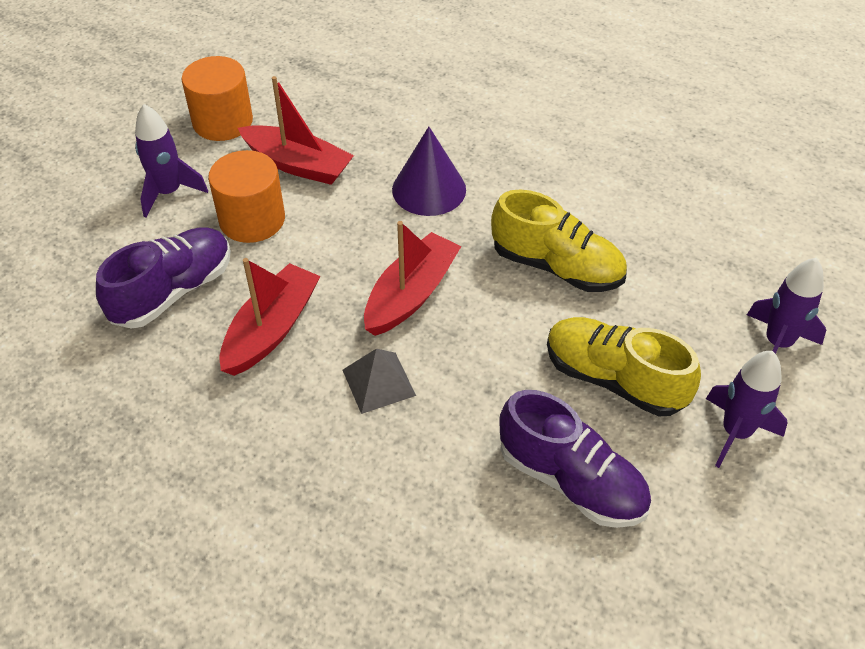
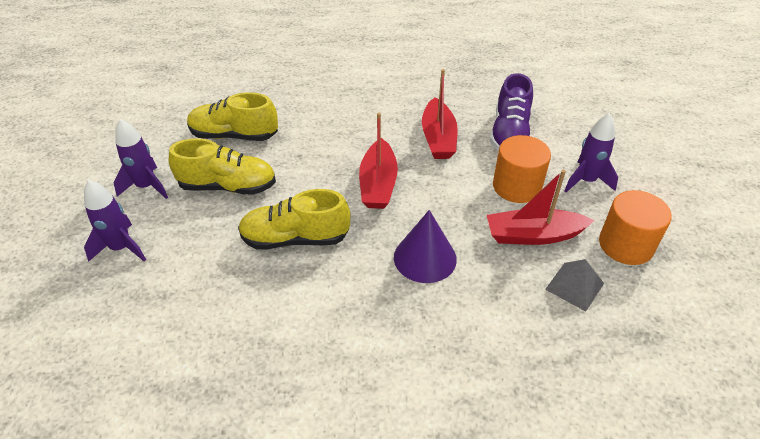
camera: 150 degrees right, 5 degrees down
(378, 382) = (360, 137): grey pyramid -> grey pyramid (574, 286)
(571, 480) = (234, 135): purple shoe -> yellow shoe

